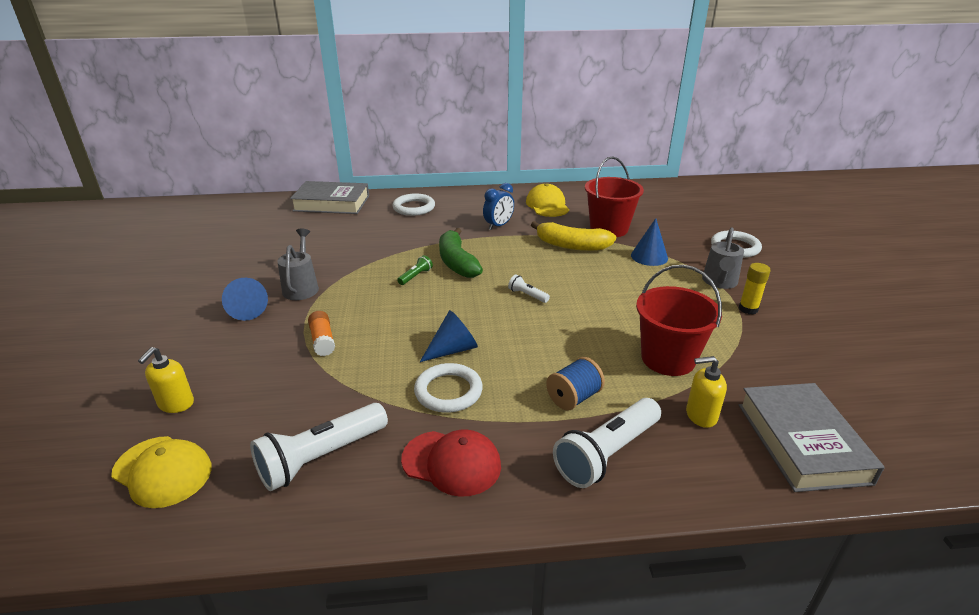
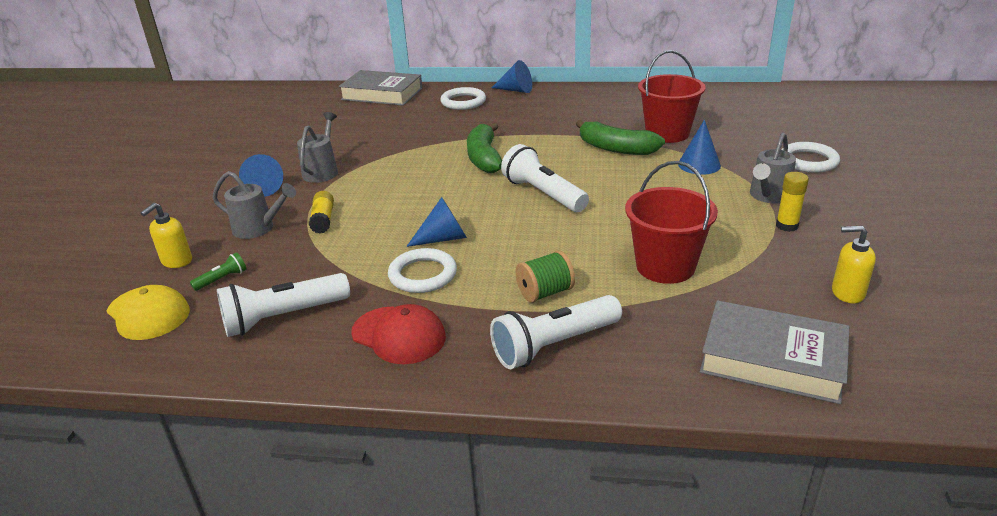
camera: 15 degrees right, 0 degrees up
(257, 356) = (259, 228): none -> grey watering can
(322, 340) = (323, 220): orange glue stick -> yellow glue stick
(415, 276) = (436, 168): green flashlight -> green flashlight (222, 279)
(458, 194) = (516, 90): none -> blue cone
(498, 226) = (545, 124): blue clock -> none
(527, 295) = (543, 194): white flashlight -> white flashlight, size x2.16
(547, 205) = (609, 106): yellow cap -> none
(571, 245) = (616, 148): yellow banana -> green banana
(573, 397) = (545, 292): blue spool -> green spool
(700, 415) = (672, 322): yellow soap dispenser -> yellow soap dispenser (847, 293)
(801, 442) = (772, 359): grey book -> grey book turned 75 degrees counterclockwise

